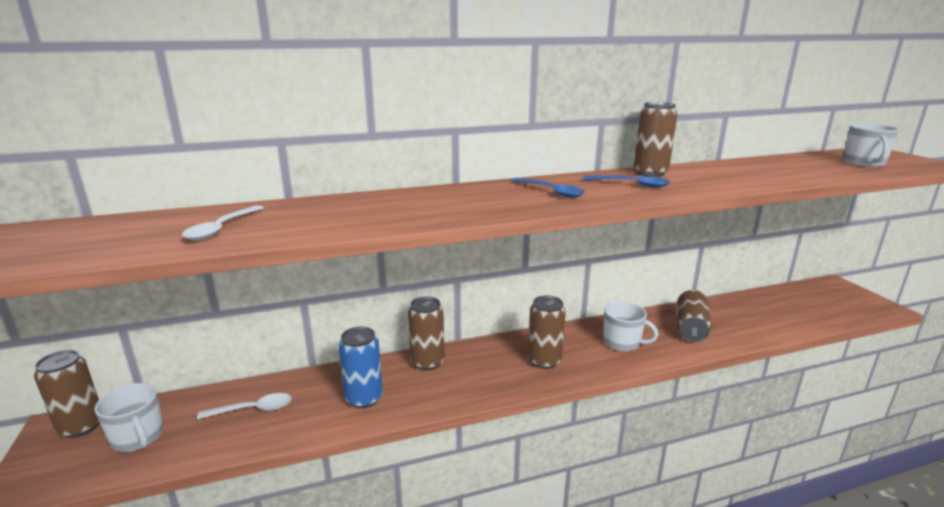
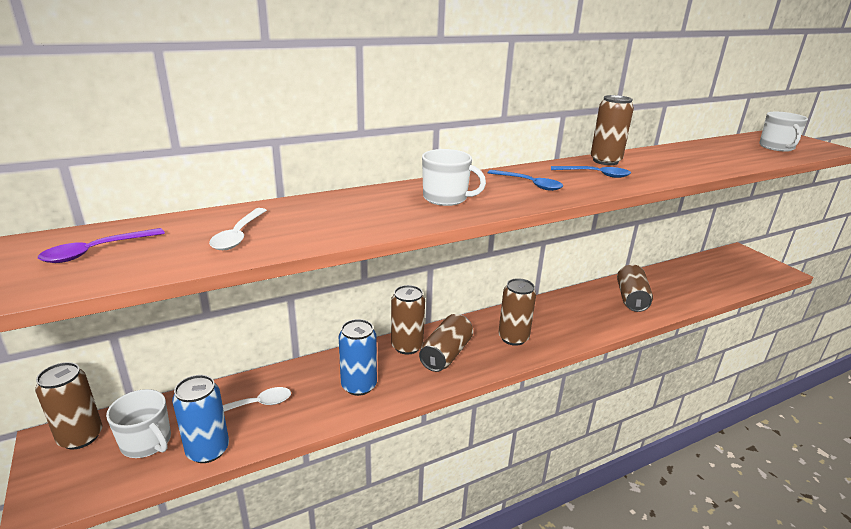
camera: 10 degrees left, 5 degrees up
(81, 237) = (96, 251): none -> purple spoon
(191, 450) = (208, 450): none -> blue can
(466, 373) = (446, 354): none -> brown can
(622, 342) = (577, 316): white mug -> white mug (446, 198)

